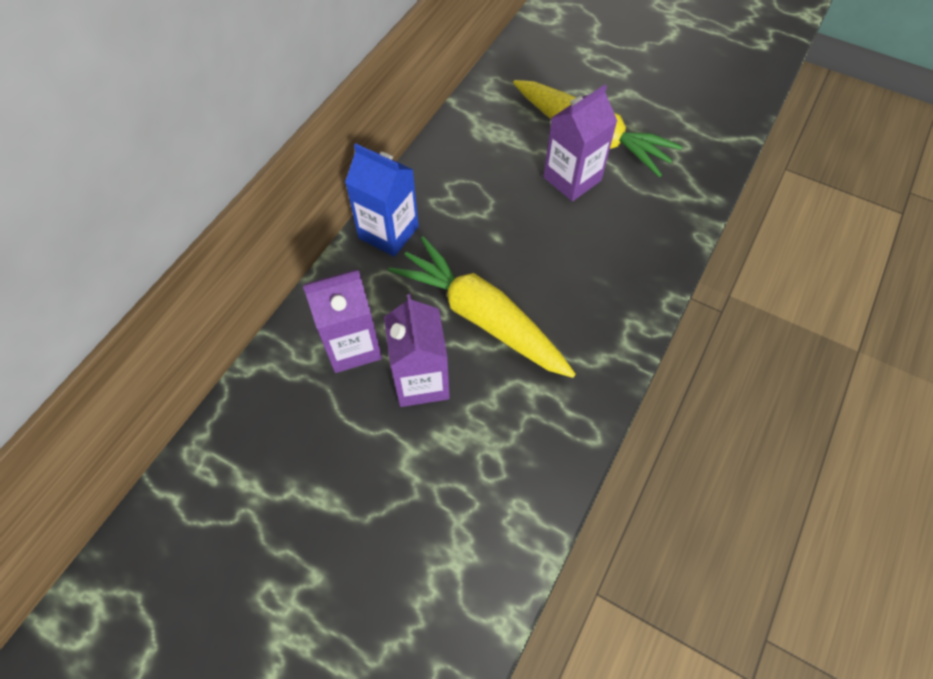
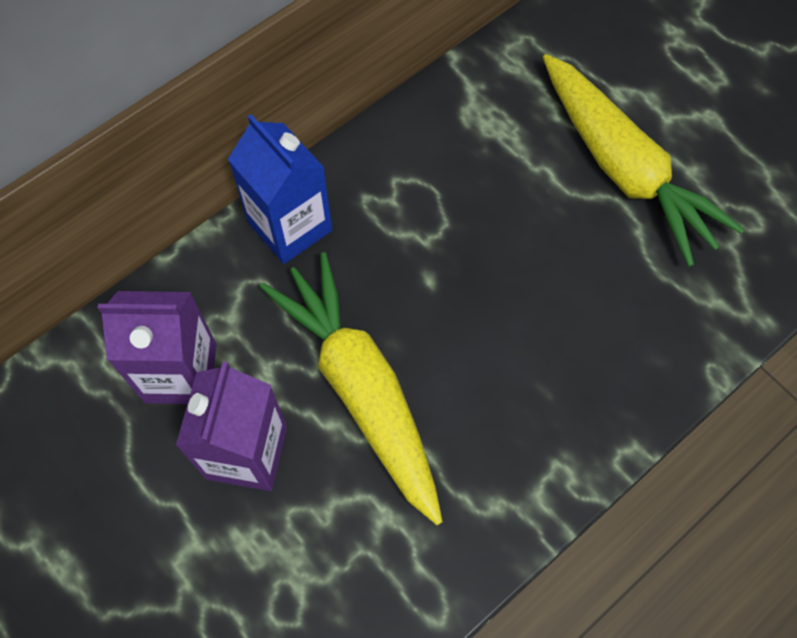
camera: 20 degrees right, 5 degrees up
(572, 179) = (569, 225): purple carton -> none

